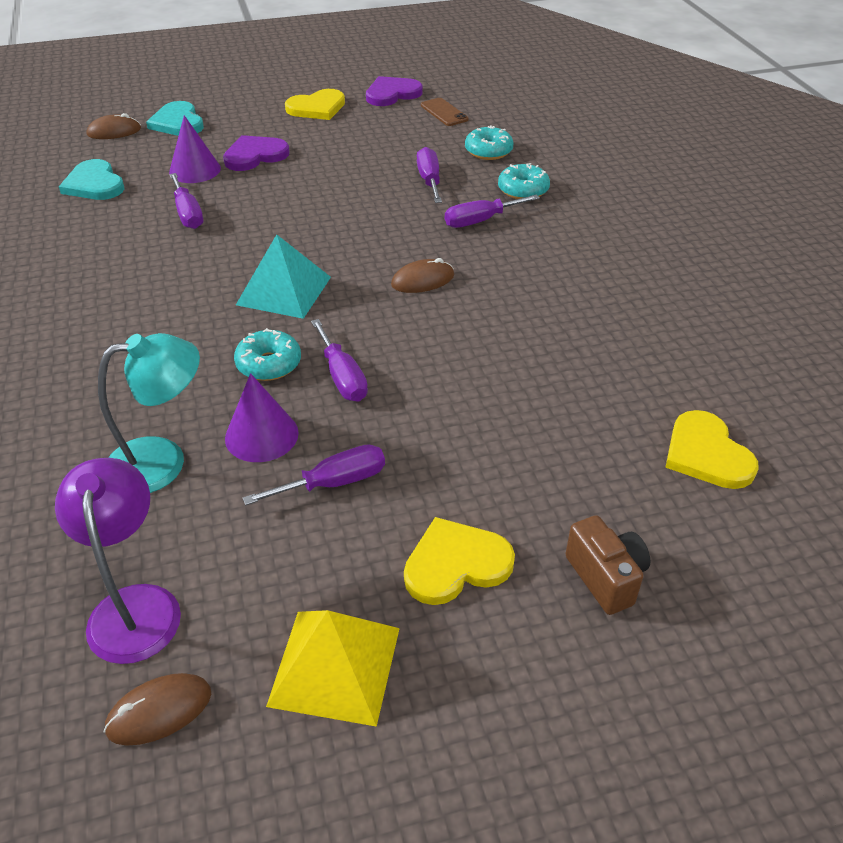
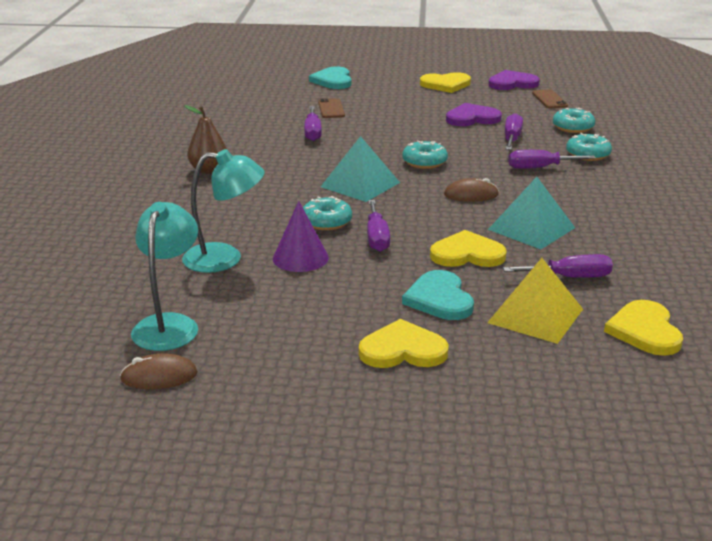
camera: 20 degrees right, 15 degrees down
(77, 306) = (208, 170): none -> brown pear
(94, 184) = (254, 107): turquoise heart -> turquoise heart (439, 299)
(114, 131) = (283, 80): brown mouse -> none
(134, 606) = (169, 324): purple lamp -> turquoise lamp
(195, 170) = (331, 109): purple cone -> brown phone
(255, 155) = (381, 106): purple heart -> purple heart (472, 118)
(334, 483) = (338, 291): purple screwdriver -> purple screwdriver (570, 277)
(334, 666) = (286, 381): yellow pyramid -> yellow pyramid (535, 315)
(346, 238) = (424, 162): none -> turquoise donut
(460, 379) = (467, 254): none -> yellow heart
(514, 320) = (531, 228): none -> turquoise pyramid
(606, 577) = (514, 380): brown camera -> none

